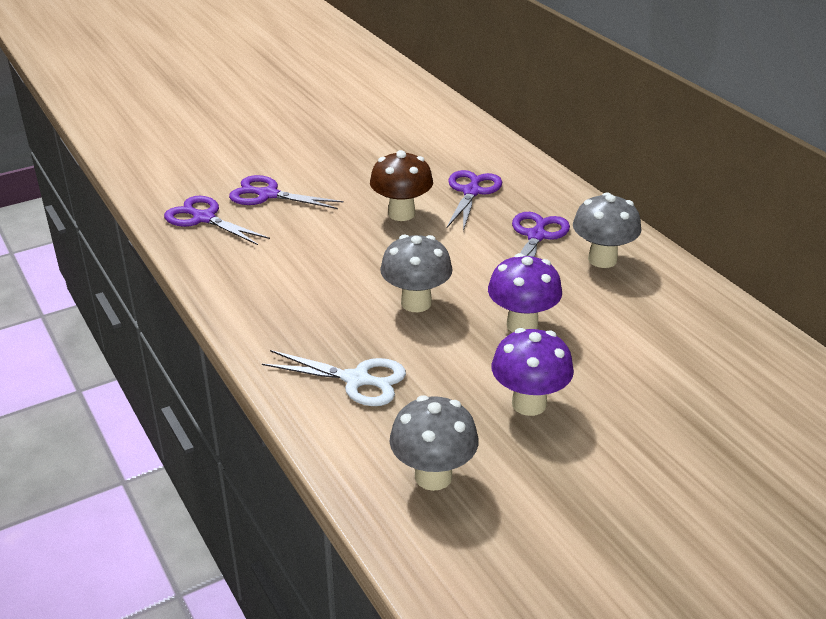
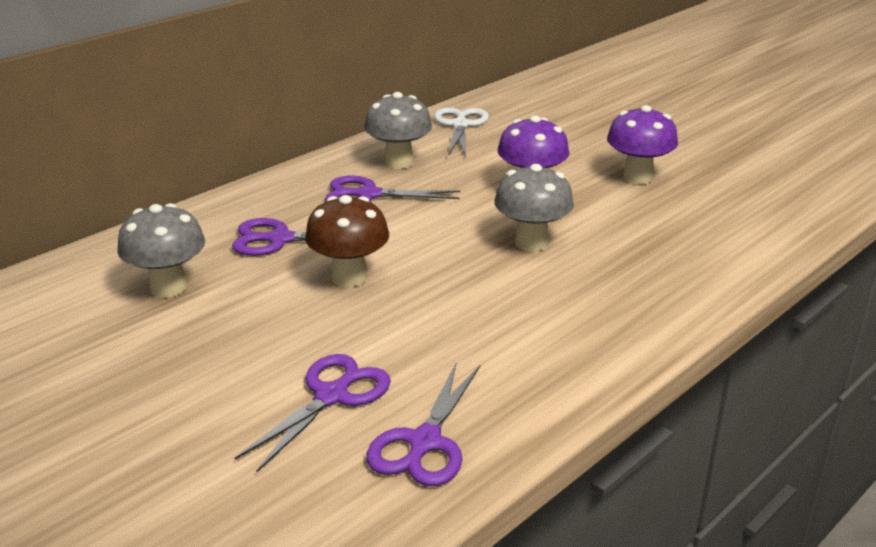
camera: 105 degrees left, 5 degrees down
(268, 195) = (332, 396): purple scissors -> purple scissors turned 150 degrees counterclockwise
(357, 380) = (677, 255): white scissors -> white scissors (460, 125)
(433, 476) = (759, 204): grey mushroom -> grey mushroom (168, 287)

